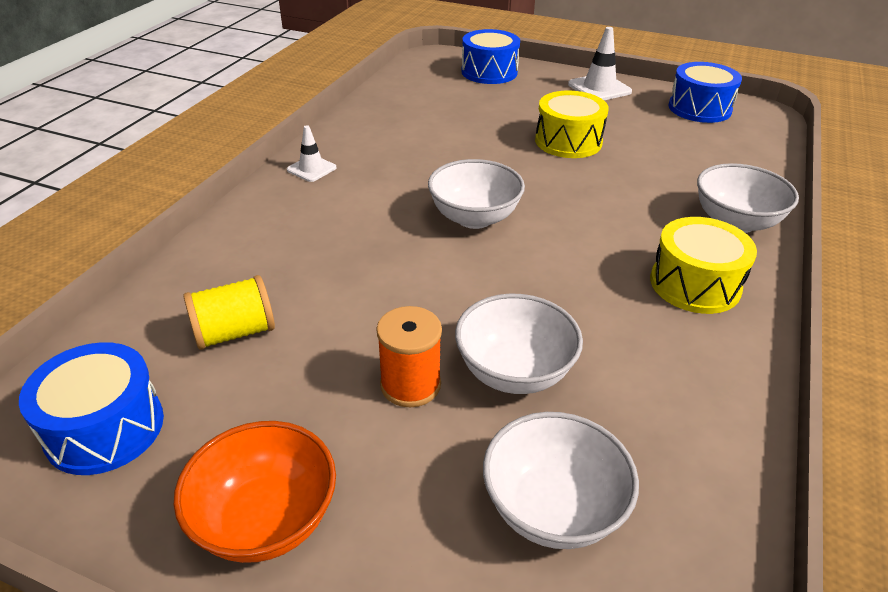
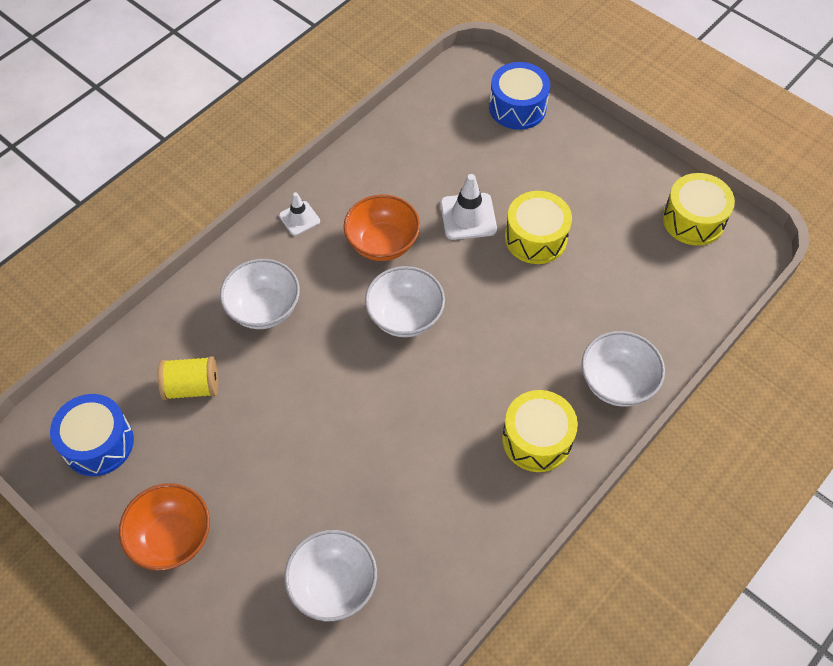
camera: 20 degrees right, 20 degrees up
(410, 385) = (289, 468): orange spool -> none
(414, 170) = (382, 243): none -> orange bowl
(514, 372) = (360, 479): white bowl -> white bowl (264, 309)
(599, 88) = (613, 162): white traffic cone -> white traffic cone (468, 216)
(699, 108) = (693, 220): blue drum -> yellow drum

